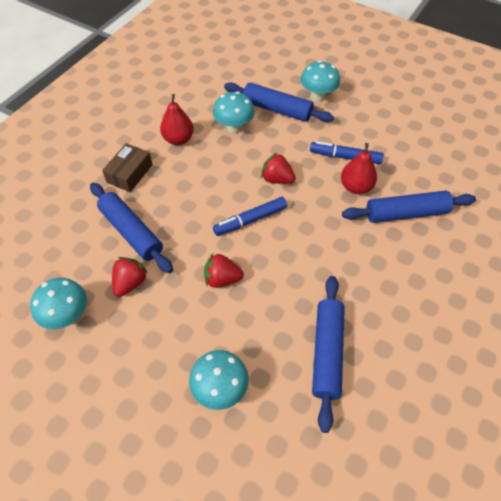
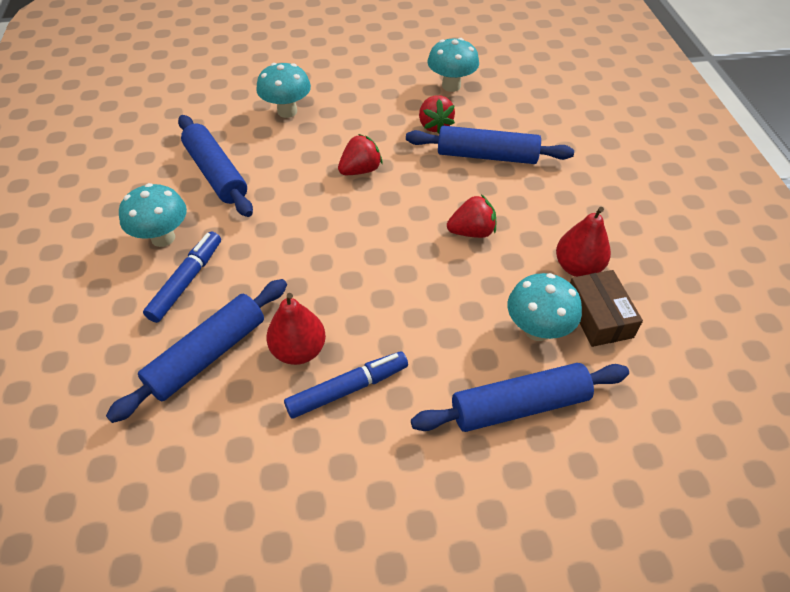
camera: 140 degrees right, 5 degrees down
(130, 173) = (567, 199): brown box -> brown box (598, 316)
(250, 220) = (389, 232): blue marker -> blue marker (187, 281)
(277, 179) = (407, 295): red strawberry -> red strawberry (472, 232)
(317, 97) = (487, 484): turquoise mushroom -> turquoise mushroom (163, 238)

